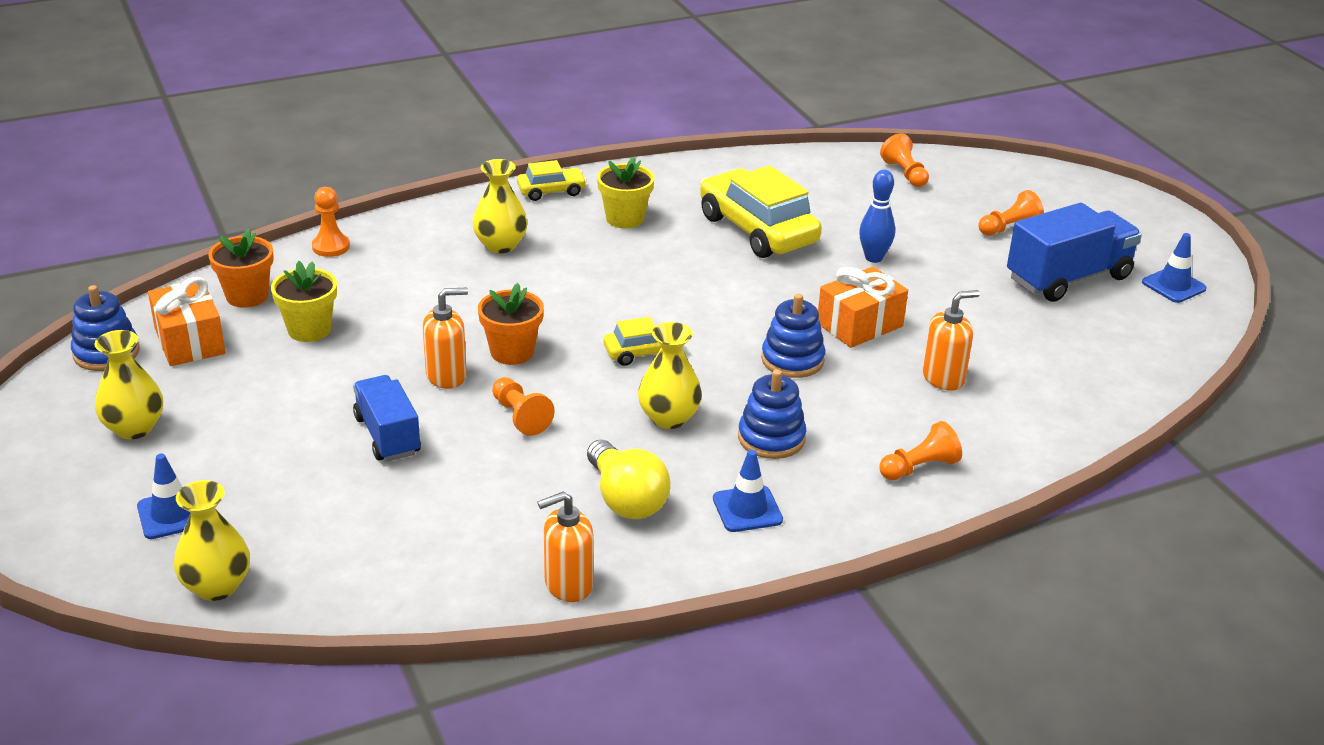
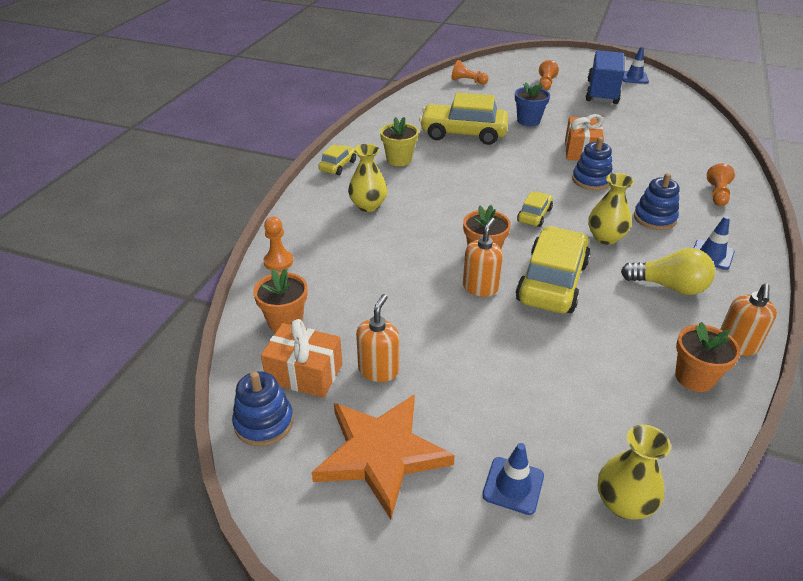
camera: 45 degrees left, 5 degrees up
(134, 428) = (381, 454): yellow vase -> orange star
(309, 330) = (361, 315): yellow flower pot -> none
(387, 435) = (519, 340): blue truck -> none
(466, 571) = (694, 377): none -> orange flower pot
(520, 416) = (552, 282): orange pawn -> yellow car
(873, 258) = (528, 121): blue bowling pin -> blue flower pot
(943, 378) = (649, 154): orange soap dispenser -> orange soap dispenser (378, 370)

